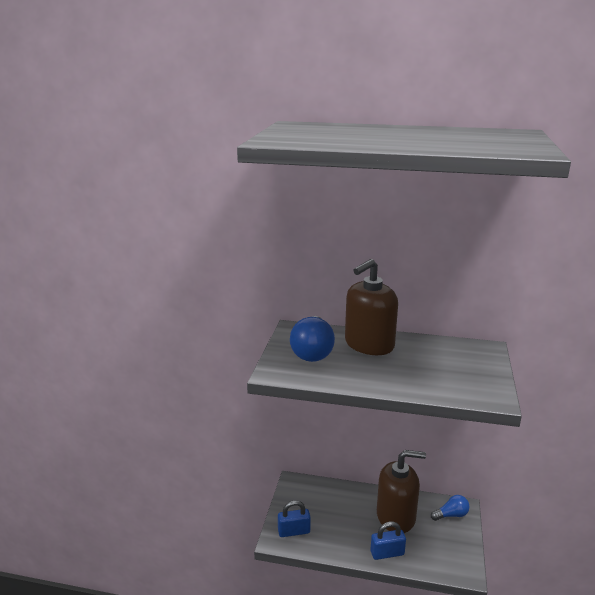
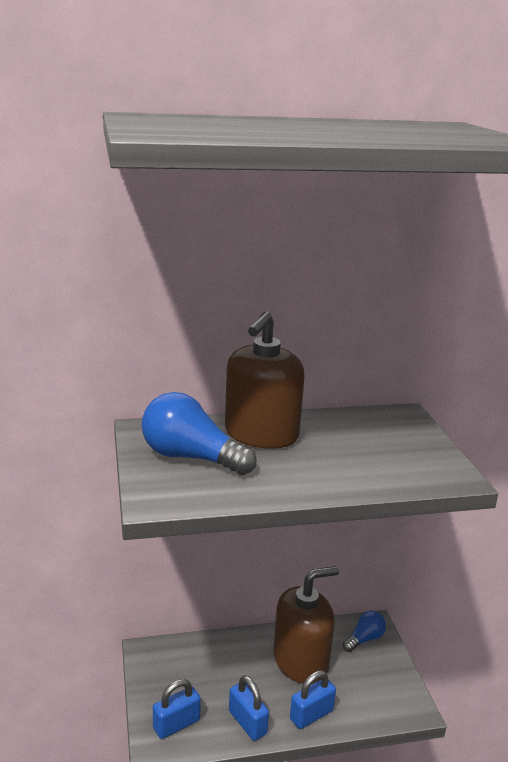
camera: 25 degrees left, 0 degrees up
(312, 351) = (191, 457): blue light bulb -> blue light bulb turned 135 degrees clockwise
(340, 544) = (247, 722): none -> blue padlock

